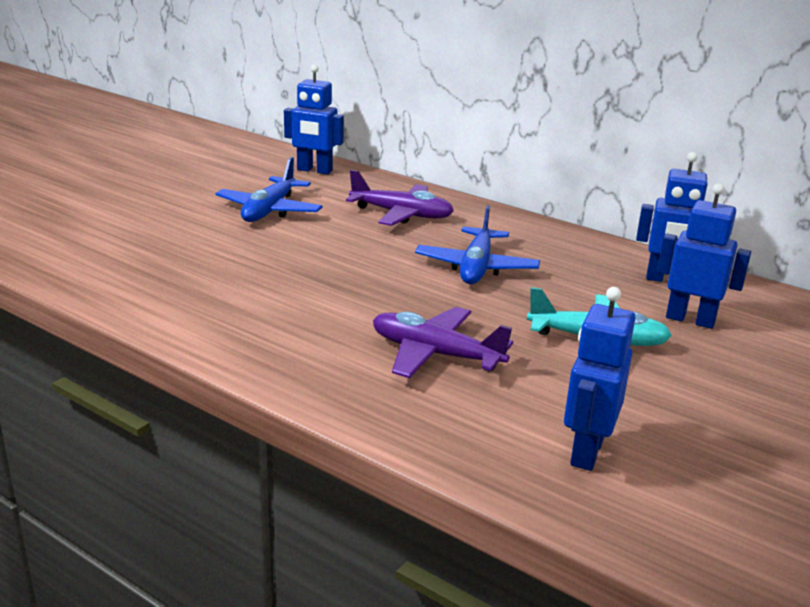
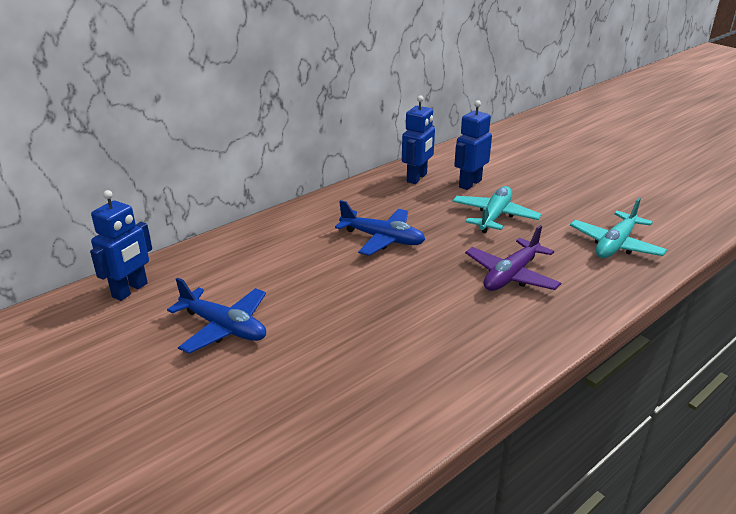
camera: 75 degrees left, 5 degrees up
(401, 214) = (269, 256): purple plane -> none
(586, 452) = (615, 245): blue robot -> turquoise plane

